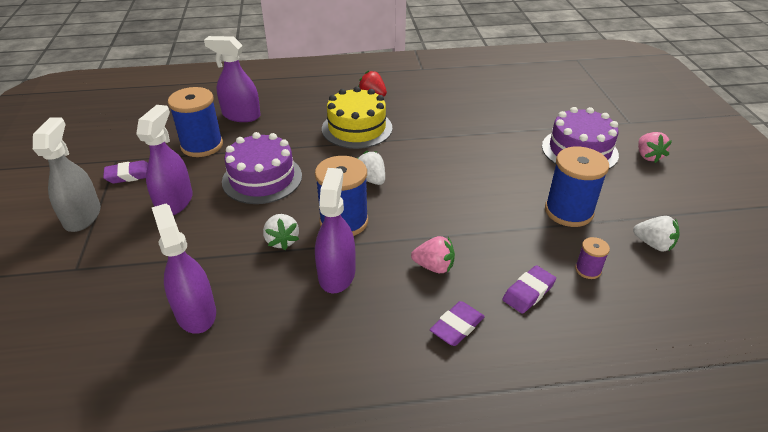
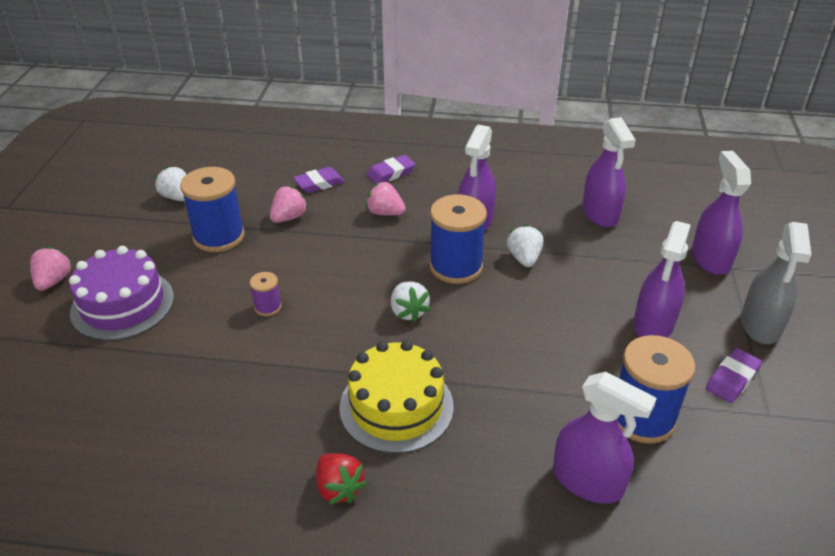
camera: 165 degrees left, 0 degrees up
(92, 274) = (710, 258): none -> purple spray bottle
(129, 175) = (732, 379): purple eraser -> purple eraser turned 45 degrees counterclockwise
(262, 178) = (546, 339): purple cake -> none
(524, 242) = (289, 217): none -> pink strawberry
(588, 270) = (255, 189): purple spool -> purple spool (268, 307)

